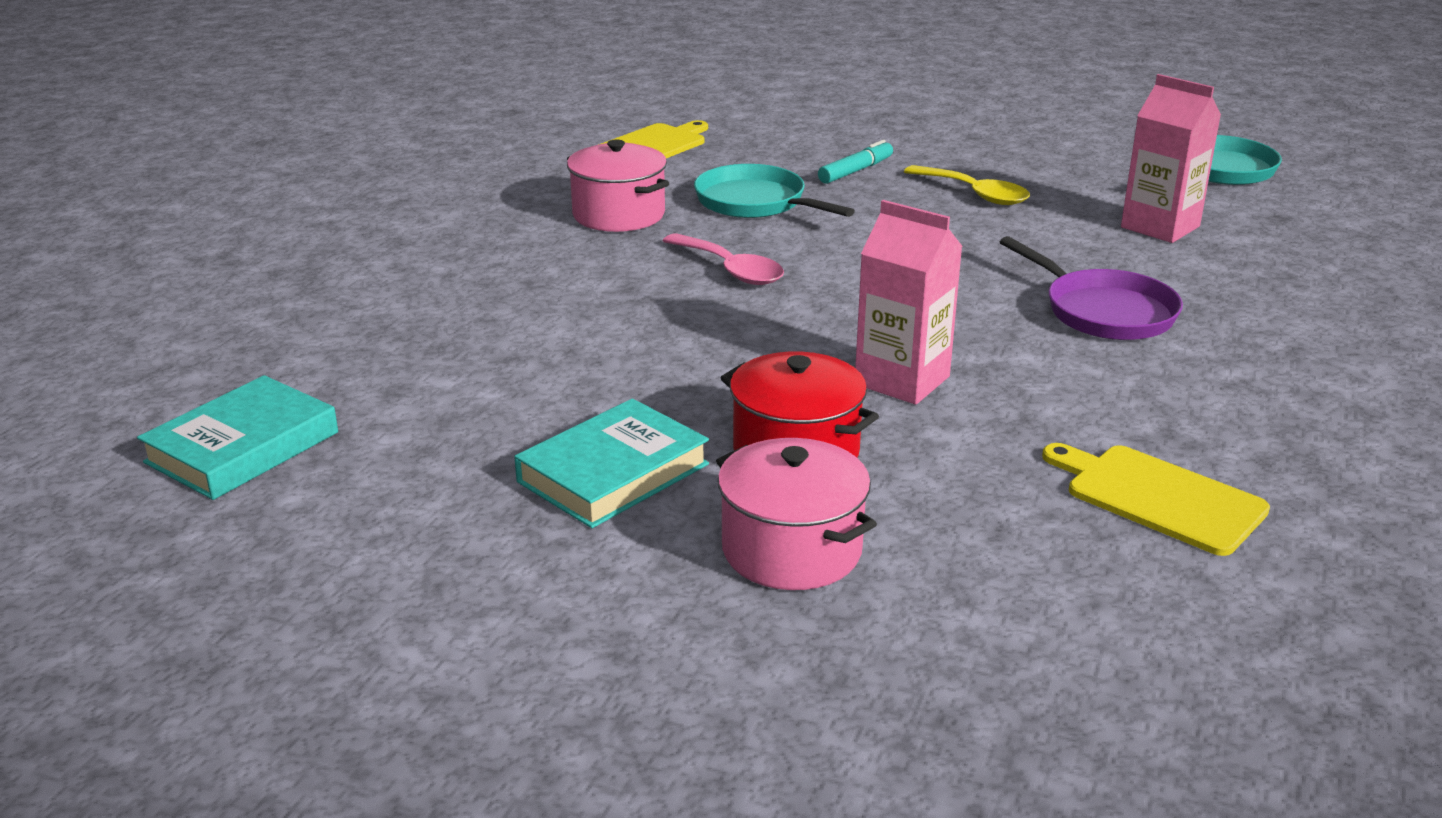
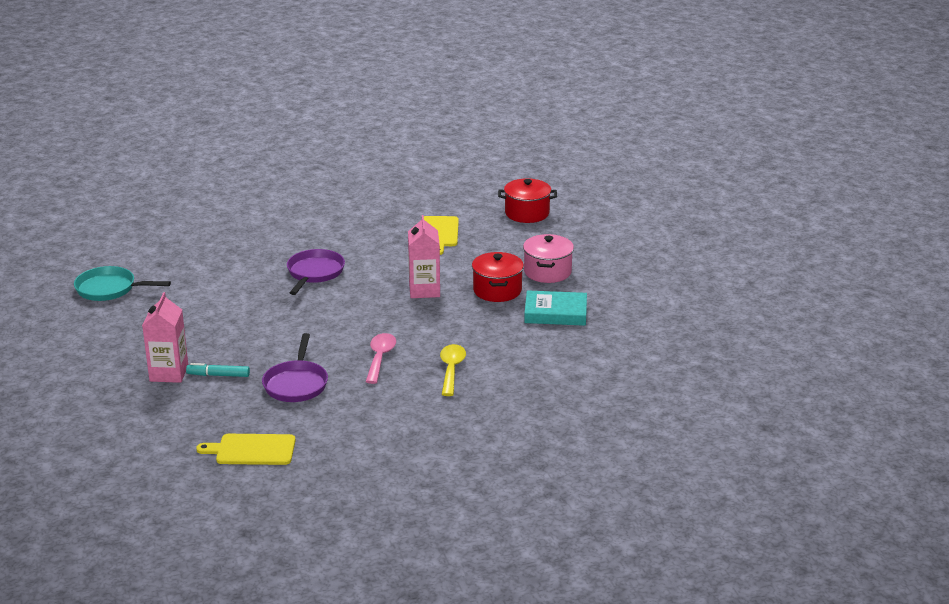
camera: 130 degrees left, 0 degrees up
(242, 447) = (649, 383): turquoise book -> none
(618, 215) = (358, 412): pink pot -> none
(756, 203) = (296, 383): turquoise pan -> purple pan
(975, 194) = (214, 335): yellow spoon -> yellow spoon (451, 369)
(1160, 227) = (205, 284): pink carton -> pink carton (169, 373)
(1163, 687) = (527, 213): none -> red pot

